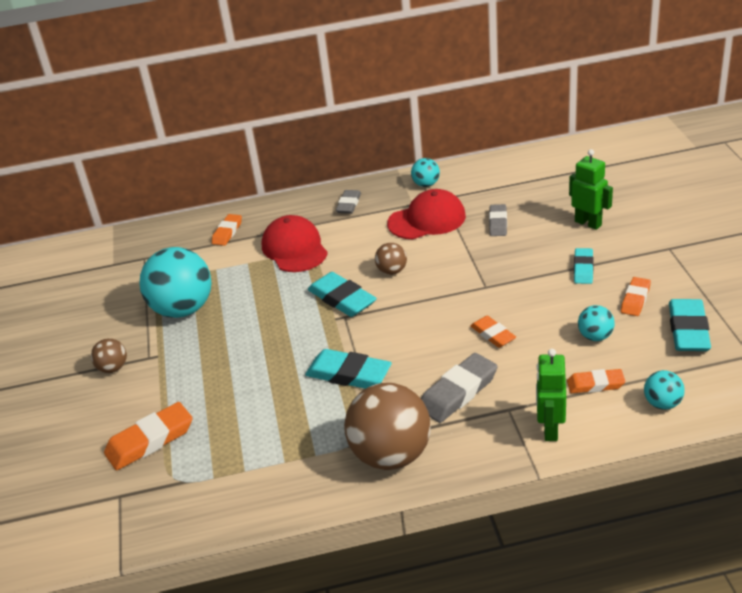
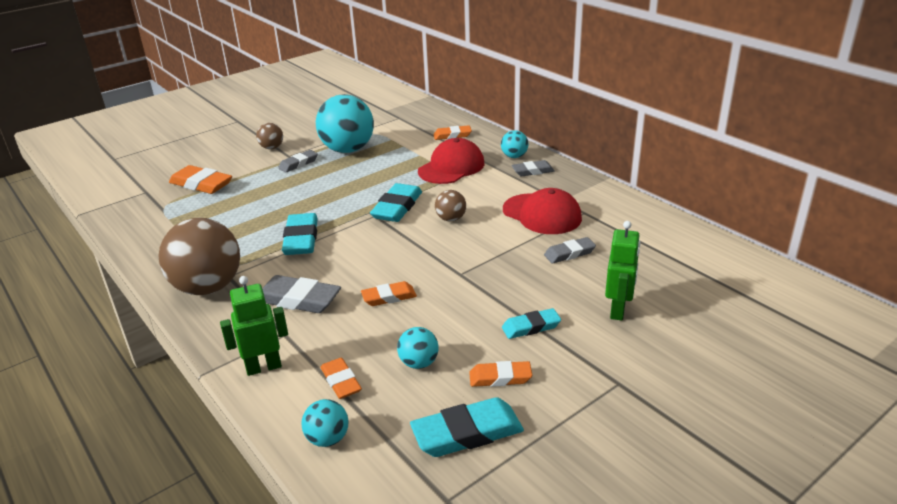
camera: 60 degrees right, 5 degrees down
(179, 352) = (298, 164): none -> grey eraser
(426, 184) = (598, 198): turquoise ball -> turquoise ball (514, 156)
(493, 334) = (389, 297): orange eraser -> orange eraser turned 45 degrees clockwise

